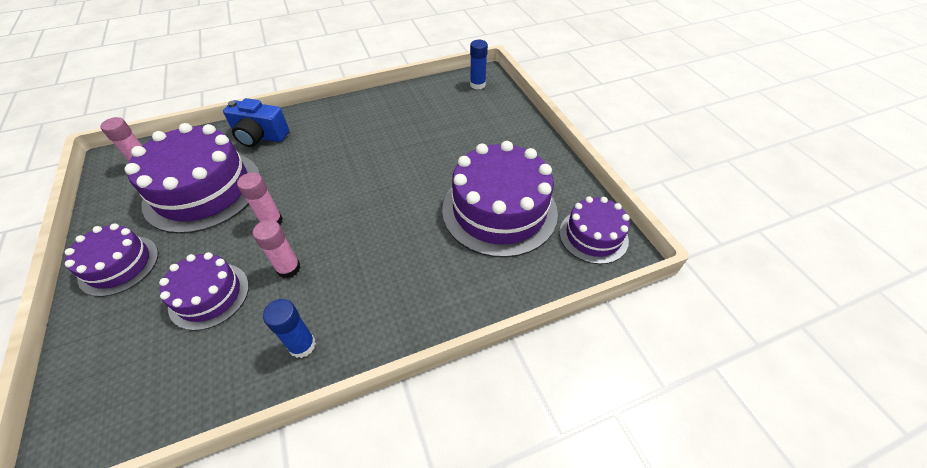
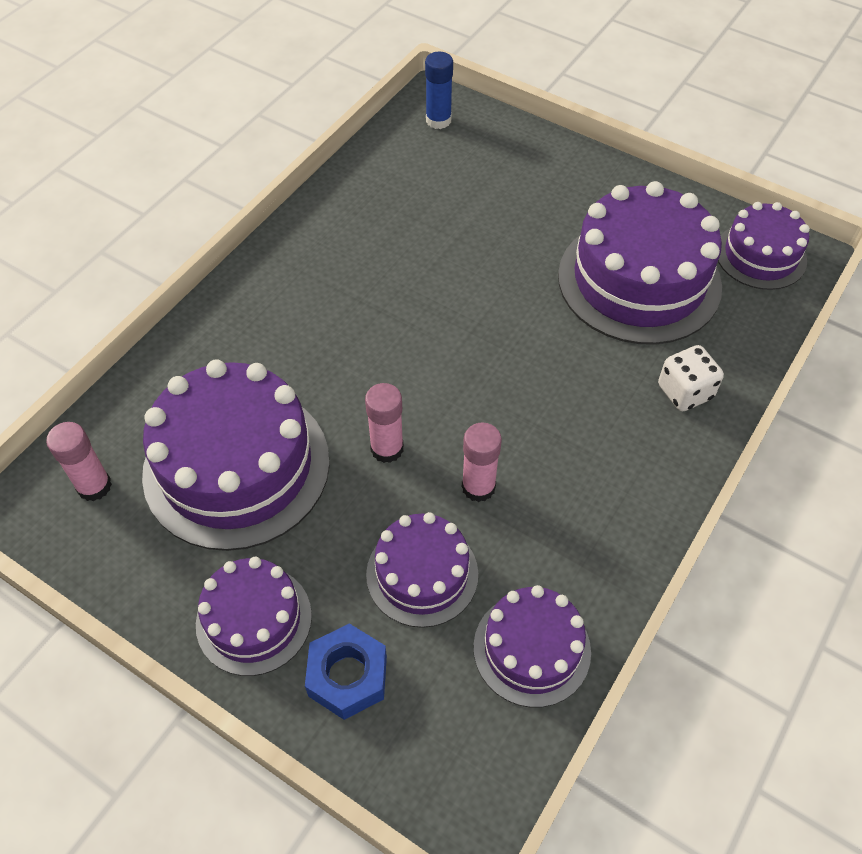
camera: 35 degrees left, 5 degrees up
(115, 323) = (347, 676): none -> blue nut
(206, 379) = (532, 649): none -> purple cake
(260, 136) = (218, 350): blue camera -> none
(302, 345) = (593, 550): blue glue stick -> none
(458, 288) = (685, 392): none -> white dice

